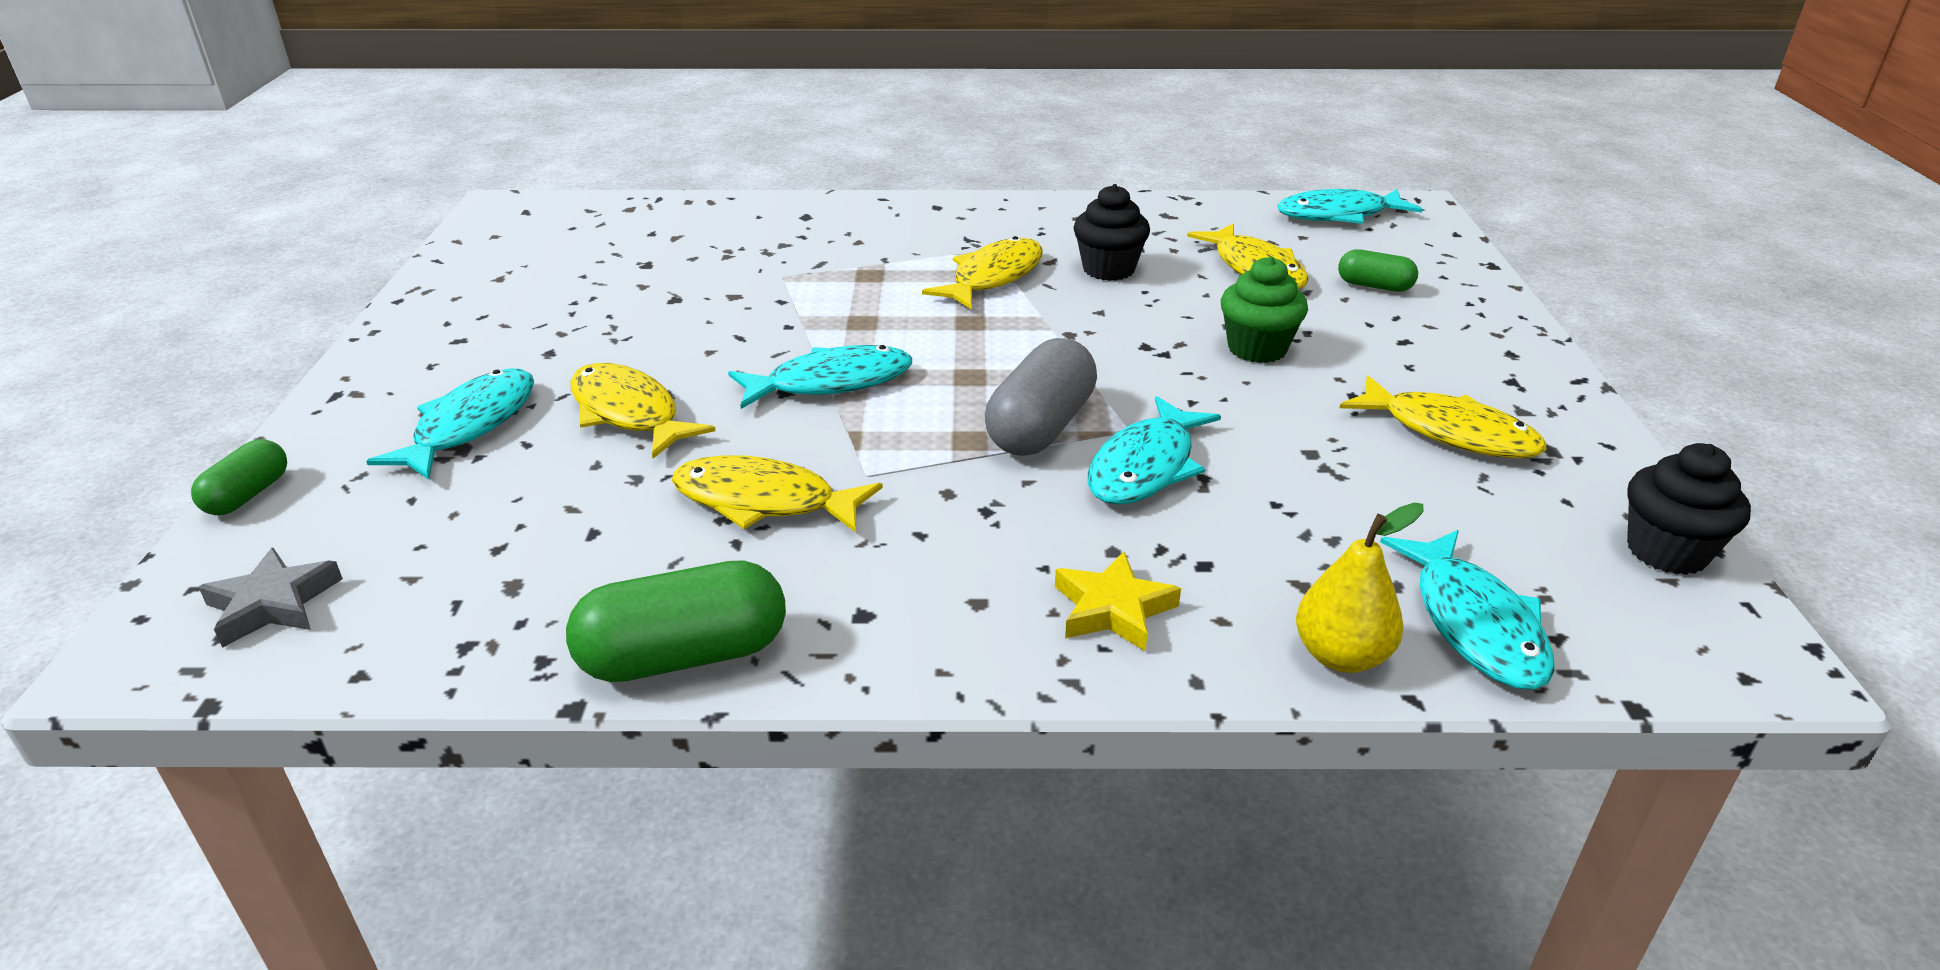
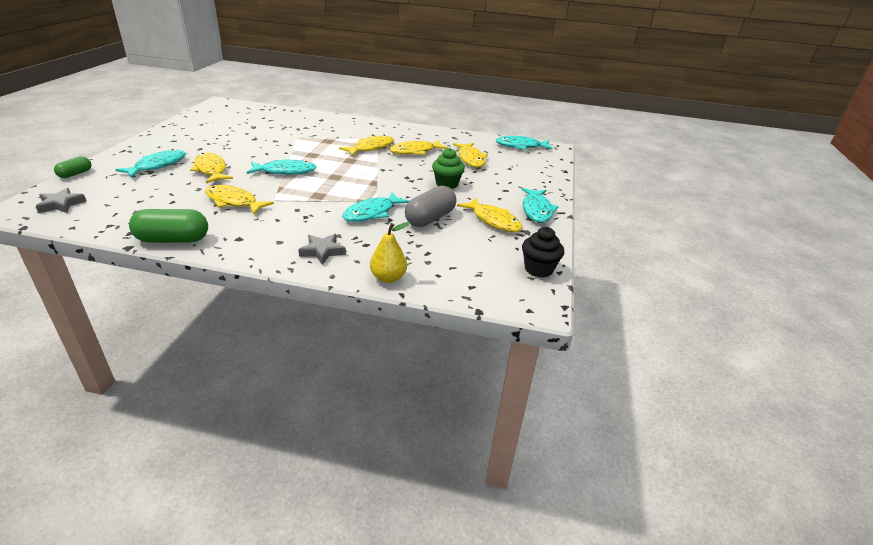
camera: 10 degrees right, 0 degrees up
(1041, 427) = (346, 195): grey capsule -> grey capsule (430, 218)
(1108, 269) = (415, 151): black cupcake -> yellow fish
(1113, 609) = (322, 251): yellow star -> grey star
(1374, 286) = (511, 171): green capsule -> none
(1474, 624) = (444, 277): turquoise fish -> turquoise fish (536, 210)

